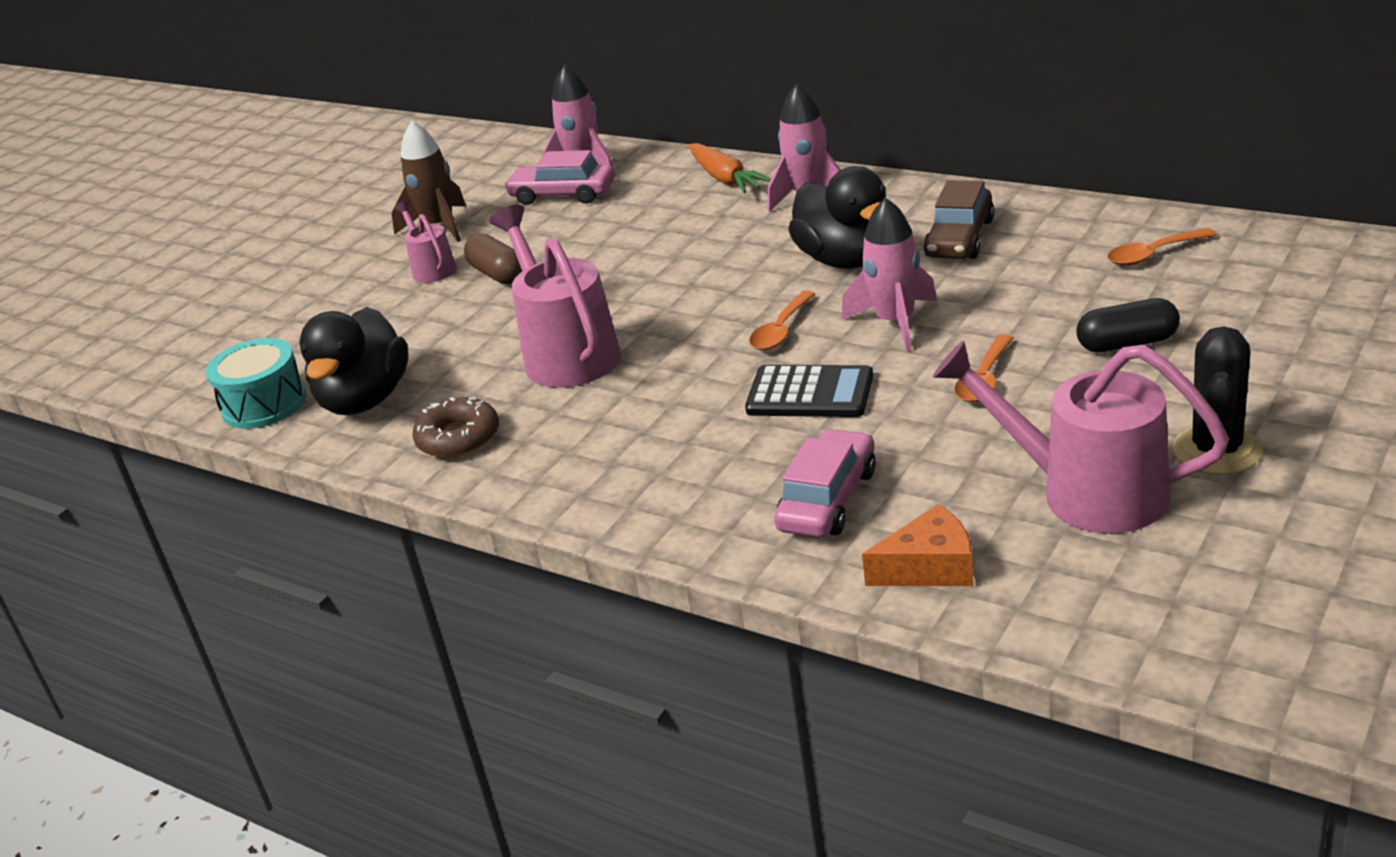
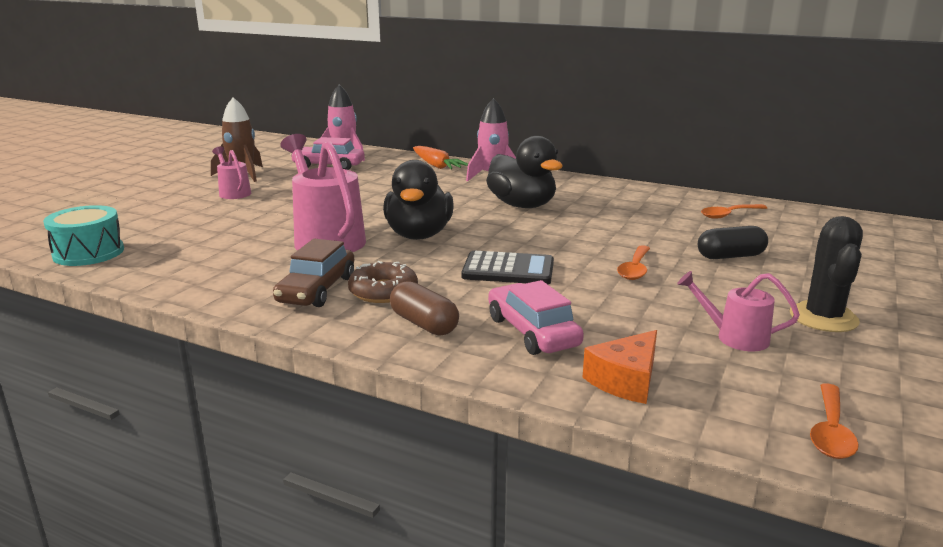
camera: 10 degrees left, 10 degrees down
(365, 400) = (169, 255): black duck -> black duck (419, 235)
(458, 438) = (237, 280): brown donut -> brown donut (383, 291)
(498, 274) = (280, 198): brown capsule -> brown capsule (424, 324)
(781, 330) = (482, 236): orange spoon -> orange spoon (830, 431)
(828, 500) = (532, 332): pink car -> pink car turned 45 degrees counterclockwise
(895, 322) = (563, 237): pink rocket -> none
(930, 567) = (626, 380): orange cheese -> orange cheese turned 150 degrees clockwise
(959, 238) = (597, 200): brown car -> brown car (317, 290)
(1084, 492) = (734, 337): pink watering can -> pink watering can, size x0.52

